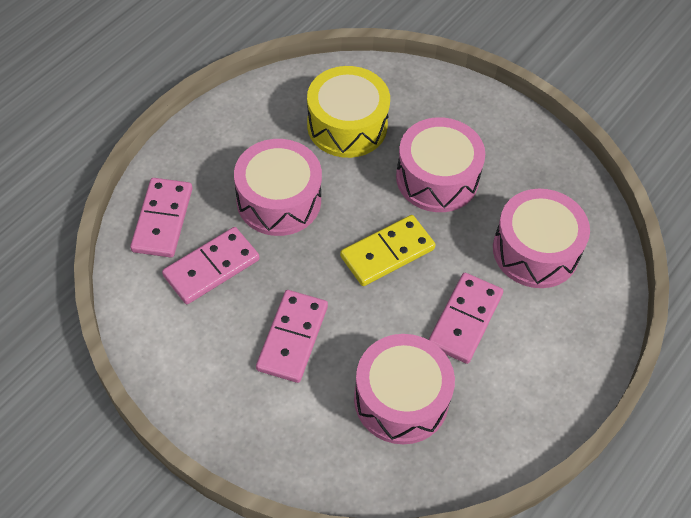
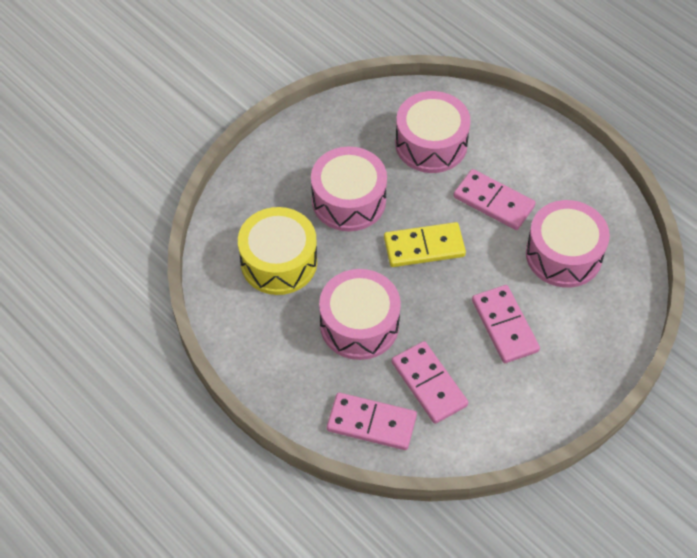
camera: 80 degrees left, 0 degrees up
(292, 338) = (504, 326): pink domino -> pink domino turned 45 degrees clockwise
(387, 252) = (424, 247): yellow domino -> yellow domino turned 75 degrees counterclockwise

